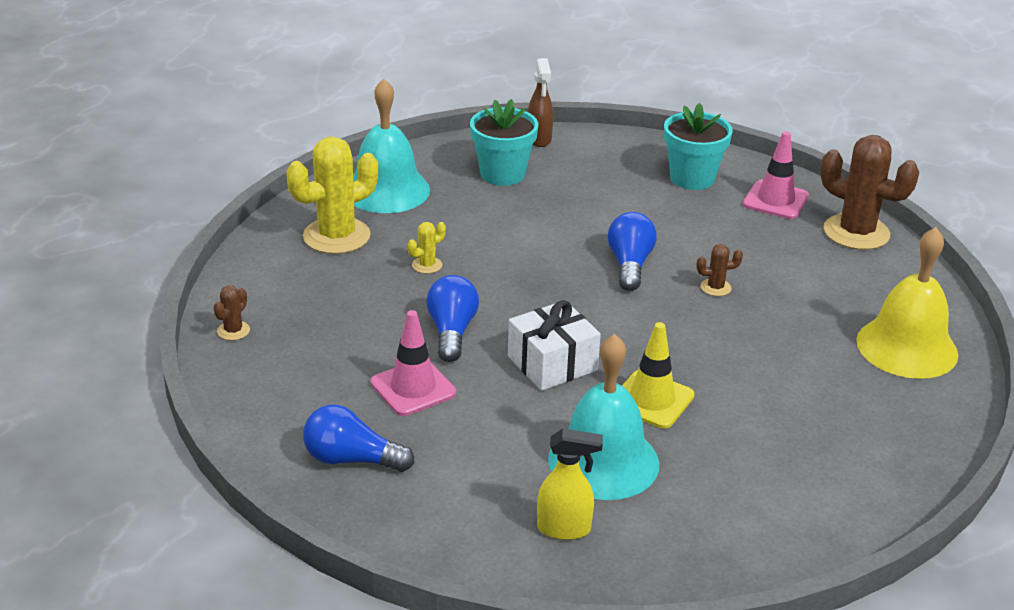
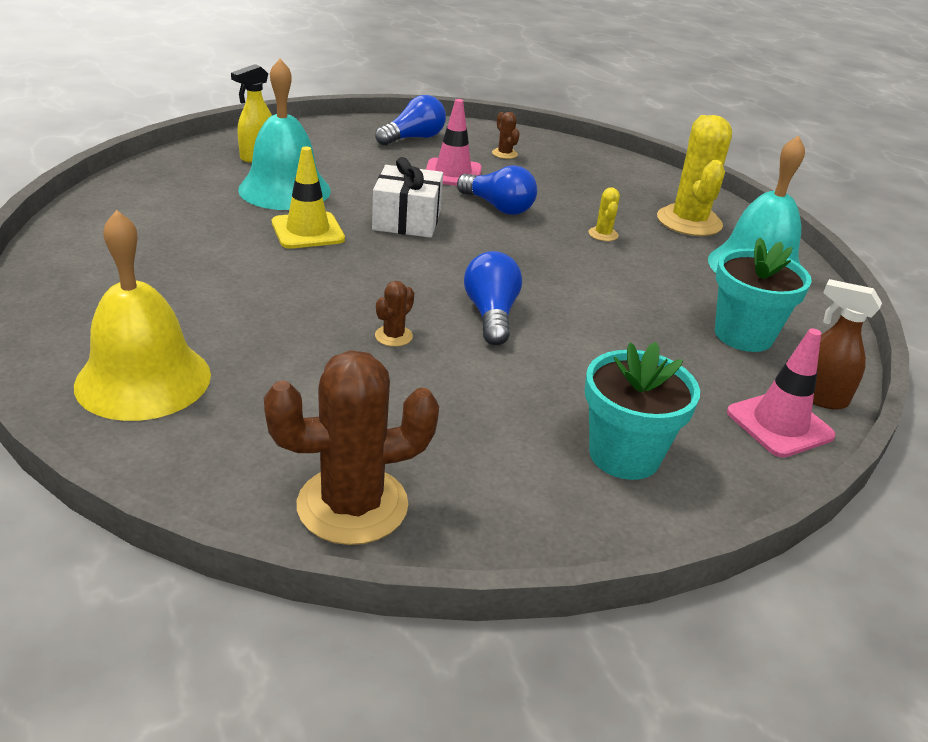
camera: 125 degrees right, 0 degrees up
(233, 331) = (593, 155): brown cactus -> brown cactus (504, 154)
(629, 265) = (491, 315): blue light bulb -> blue light bulb turned 135 degrees counterclockwise
(775, 200) = (502, 489): pink traffic cone -> pink traffic cone (779, 424)

